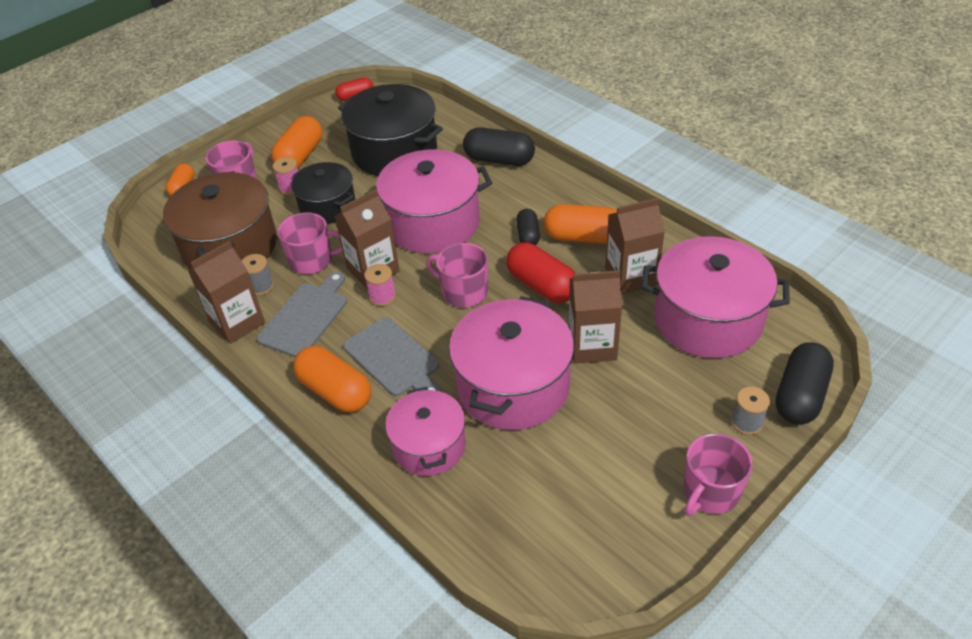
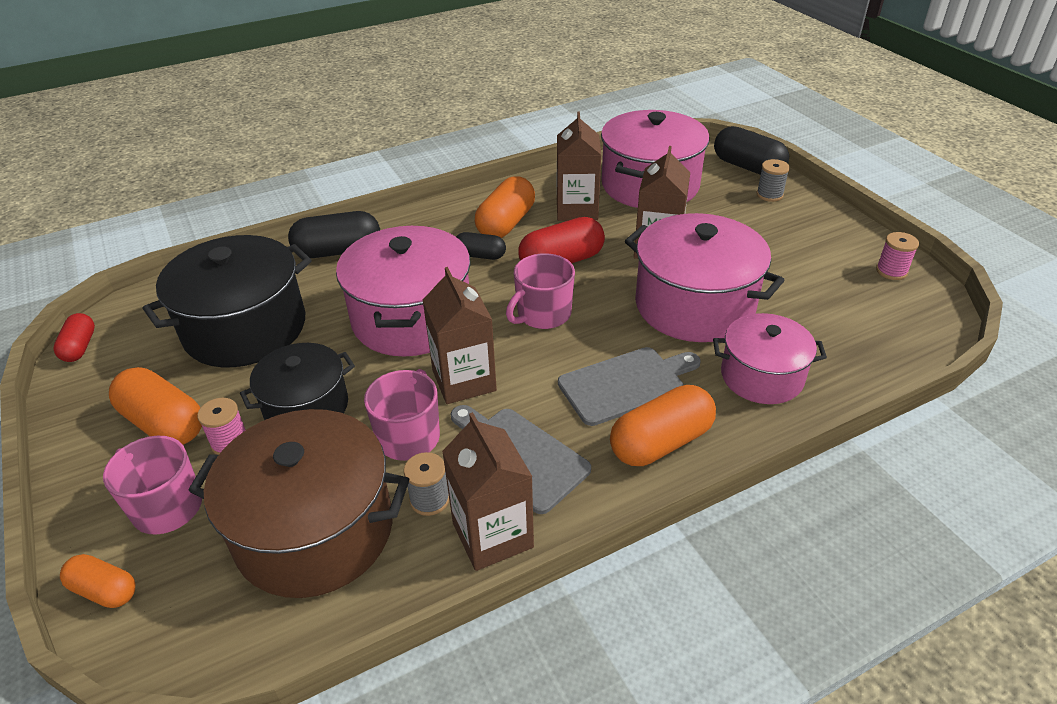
camera: 75 degrees left, 5 degrees down
(382, 297) = (517, 379): pink spool -> pink spool (891, 271)
(499, 160) = (338, 251): black capsule -> black capsule turned 45 degrees clockwise
(710, 492) = (838, 227): pink mug -> none

